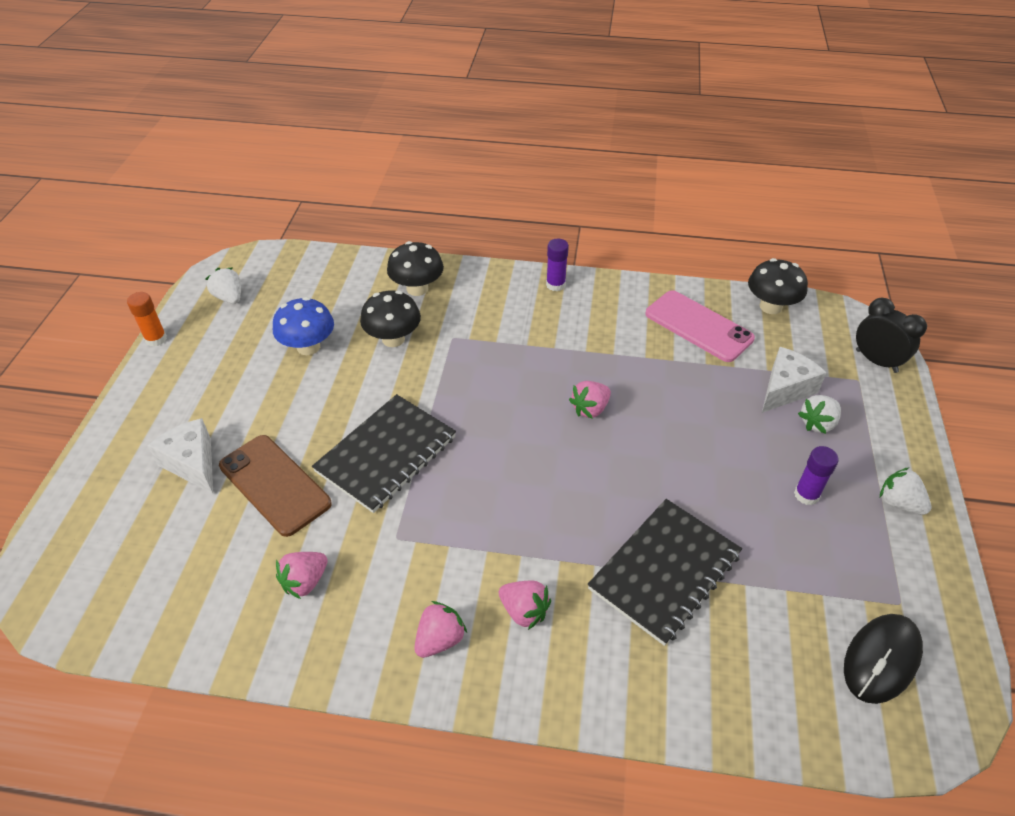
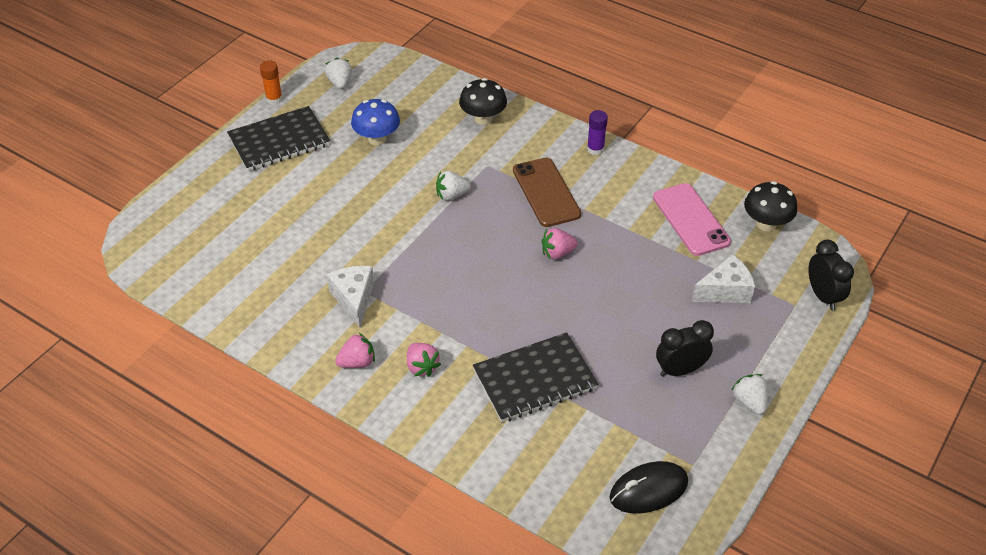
camera: 25 degrees right, 0 degrees up
(192, 463) = (258, 196): white cheese -> white cheese (354, 299)
(275, 484) = (304, 228): brown phone -> brown phone (546, 192)
(305, 581) = (292, 296): pink strawberry -> none
(386, 454) = (389, 234): black notebook -> black notebook (279, 141)
(393, 339) = (442, 152): black mushroom -> none
(806, 495) = (680, 370): purple glue stick -> black clock
(817, 423) = (731, 325): white strawberry -> white strawberry (451, 195)

